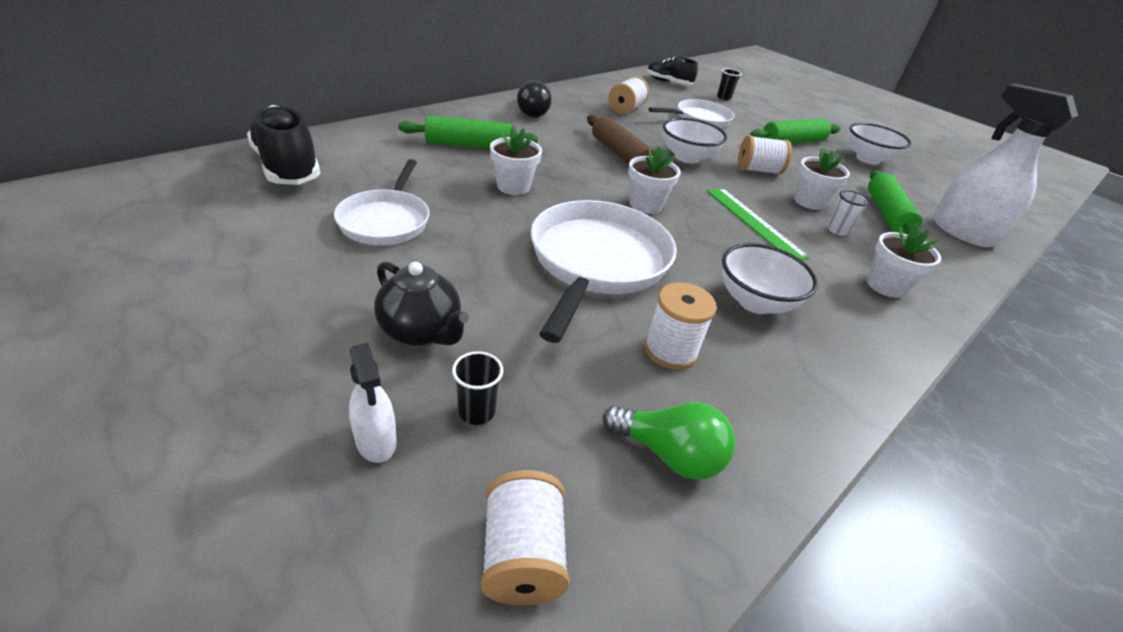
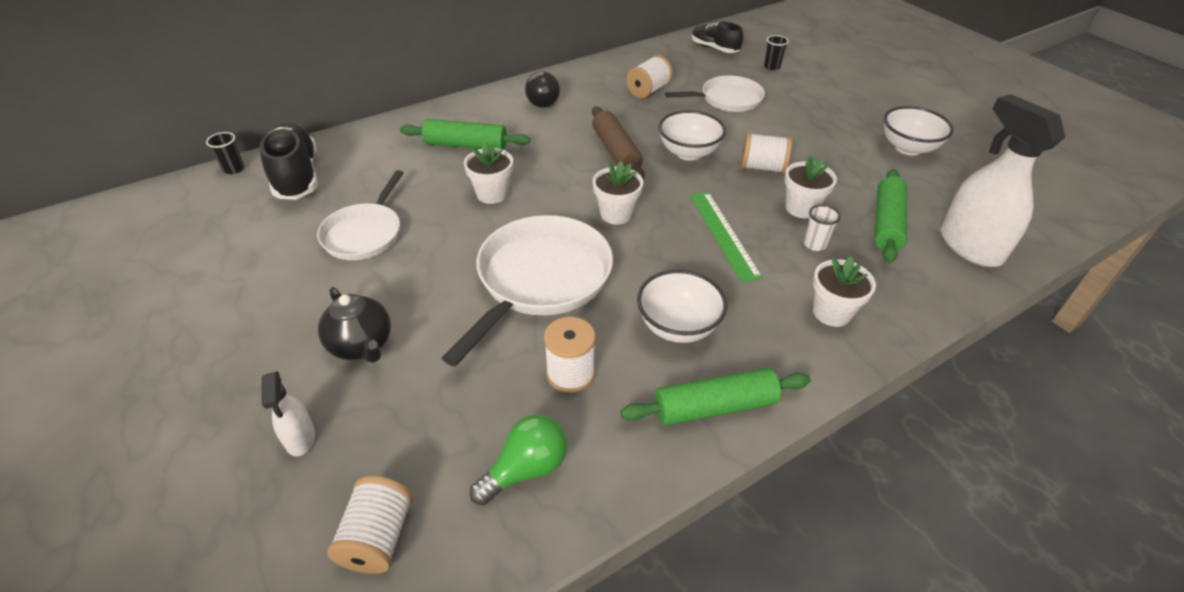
camera: 15 degrees right, 5 degrees up
(476, 412) = (383, 420): black cup -> black cup (234, 169)
(669, 454) = (526, 469): green light bulb -> green light bulb turned 75 degrees counterclockwise
(792, 141) = (825, 126): green rolling pin -> green rolling pin (714, 407)

